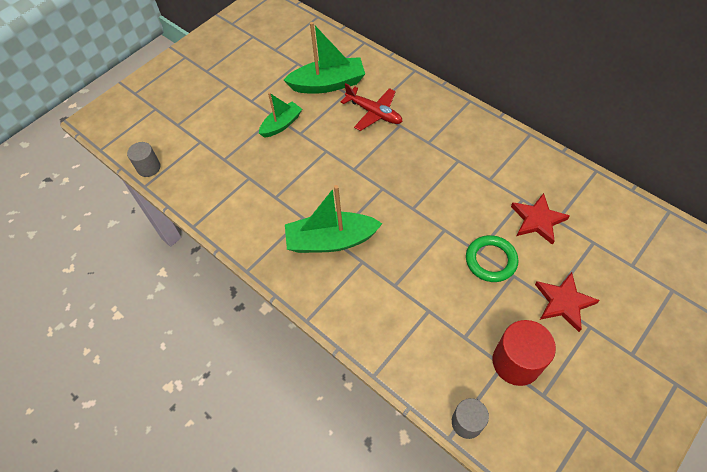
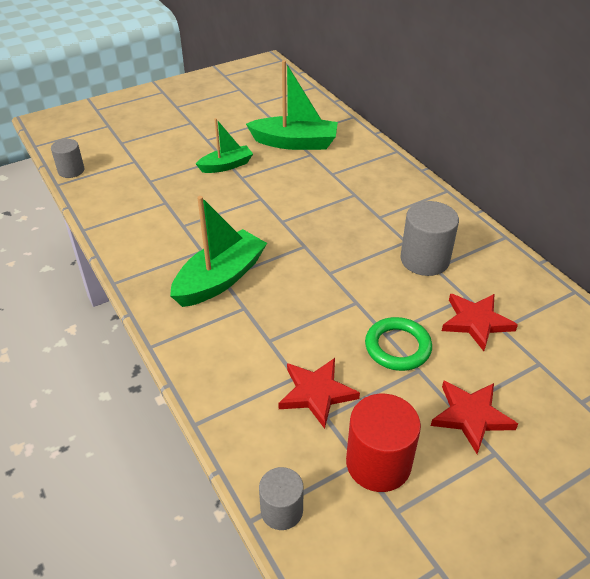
camera: 15 degrees right, 15 degrees down
(331, 240) = (220, 279): green boat -> green boat turned 120 degrees clockwise
(374, 113) = (331, 177): red plane -> none
(449, 319) = (316, 393): none -> red star
(479, 174) = (424, 259): none -> grey cylinder

